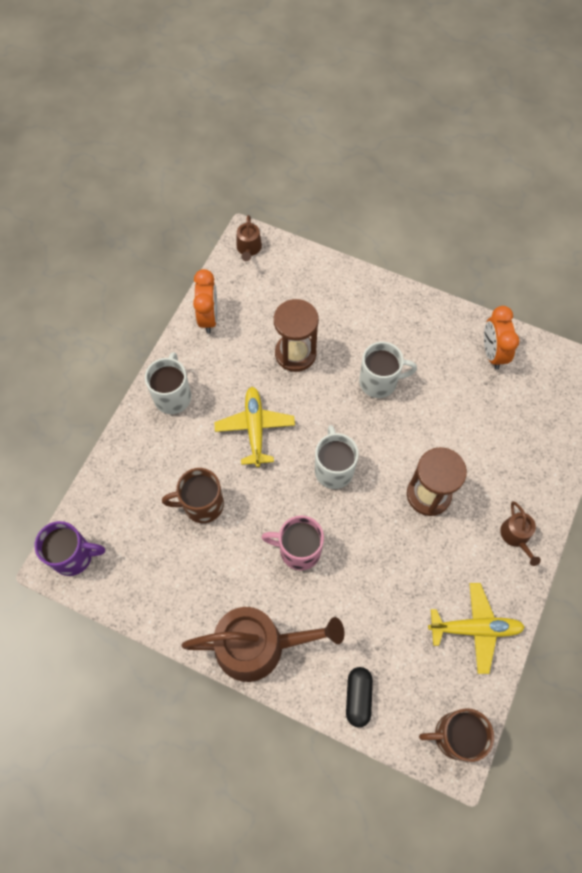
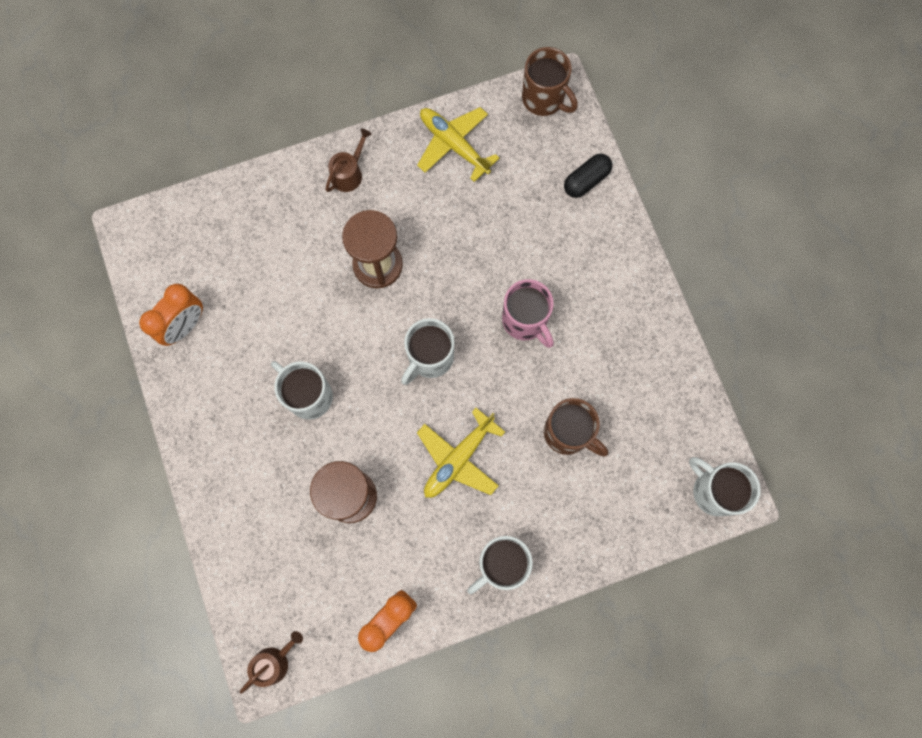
camera: 135 degrees left, 10 degrees up
(74, 556) = (714, 491): purple mug -> white mug
(258, 645) = (625, 281): brown watering can -> none

